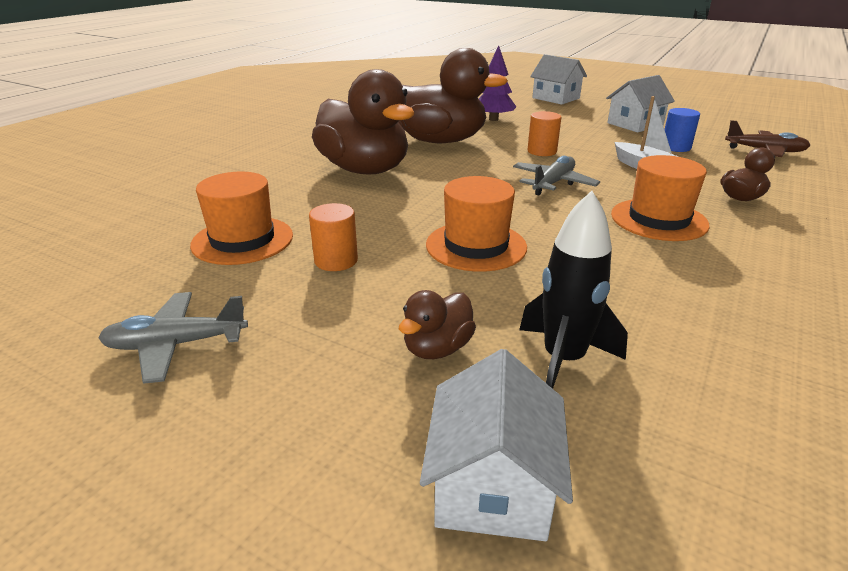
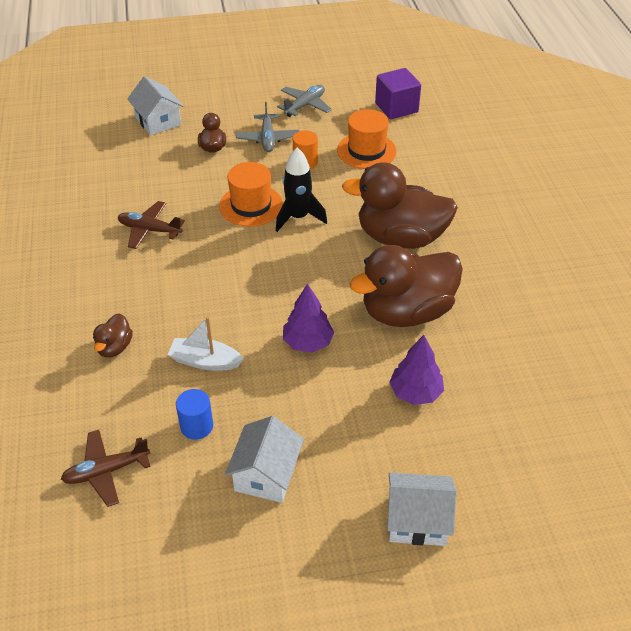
camera: 140 degrees right, 15 degrees up
(89, 270) = (396, 108): none -> purple cube
(542, 151) = (308, 342): orange cylinder -> purple tree
(553, 183) = (259, 293): grey plane -> grey plane (267, 138)
(563, 360) = (162, 165): black rocket -> black rocket (298, 217)
(648, 274) = (149, 230): none -> brown plane
(658, 219) = (164, 284): orange hat -> none

